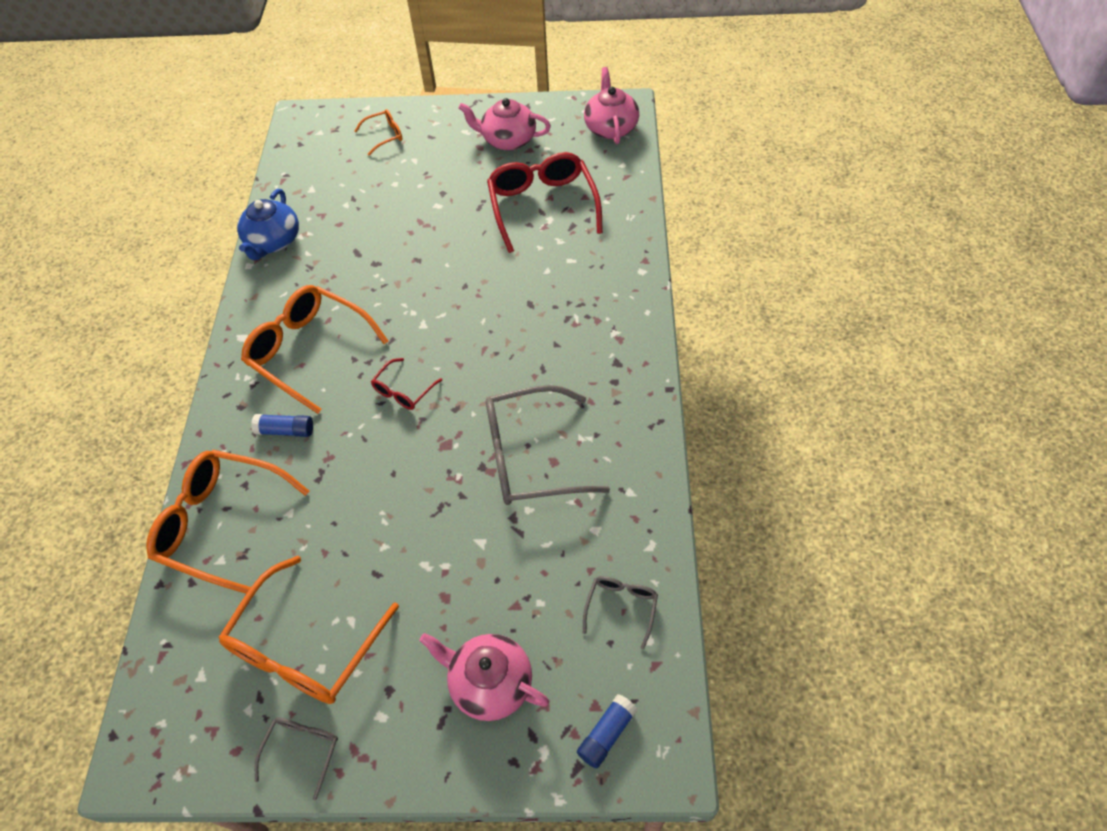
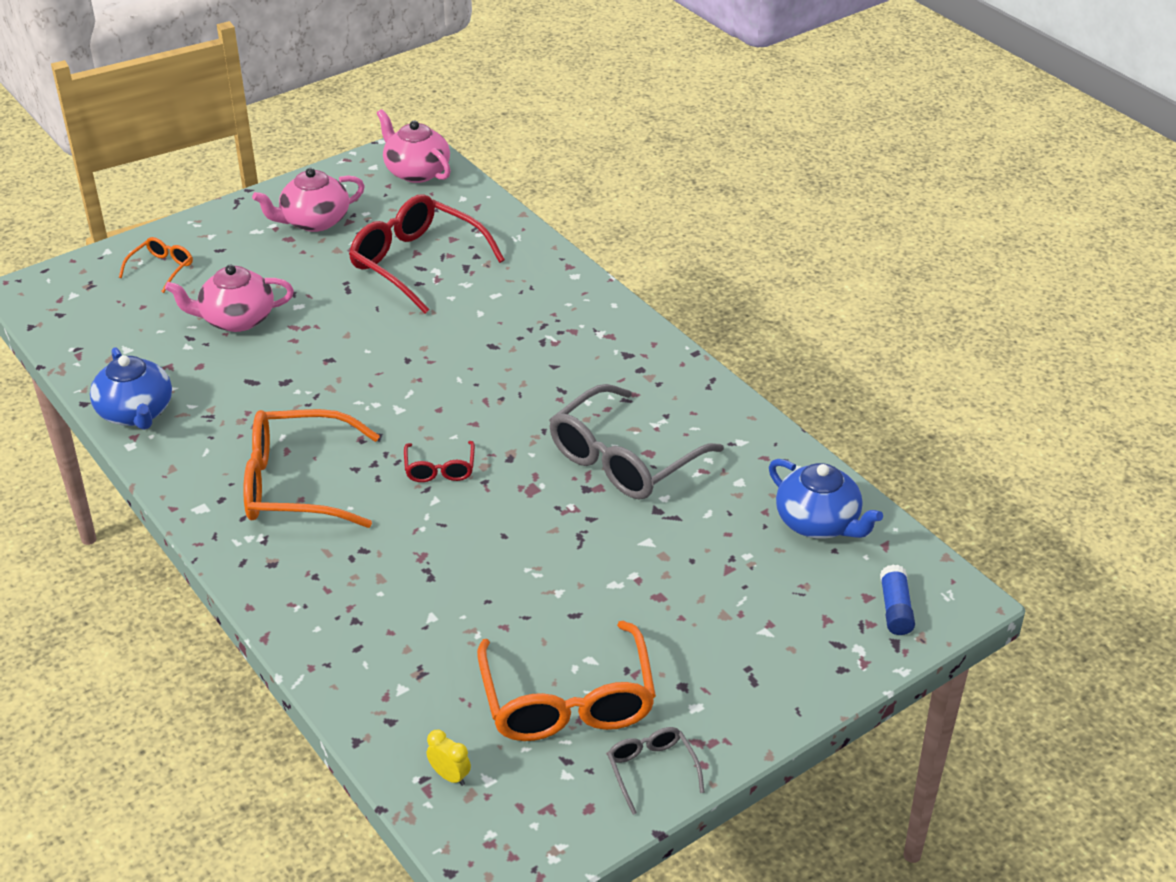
camera: 40 degrees left, 15 degrees down
(182, 655) = (450, 776): none -> yellow clock
(222, 524) = (368, 662): orange glasses -> none
(286, 431) = (349, 558): blue glue stick -> none
(490, 683) = (765, 631): pink teapot -> pink teapot (236, 319)
(621, 607) = (818, 522): grey glasses -> blue teapot

